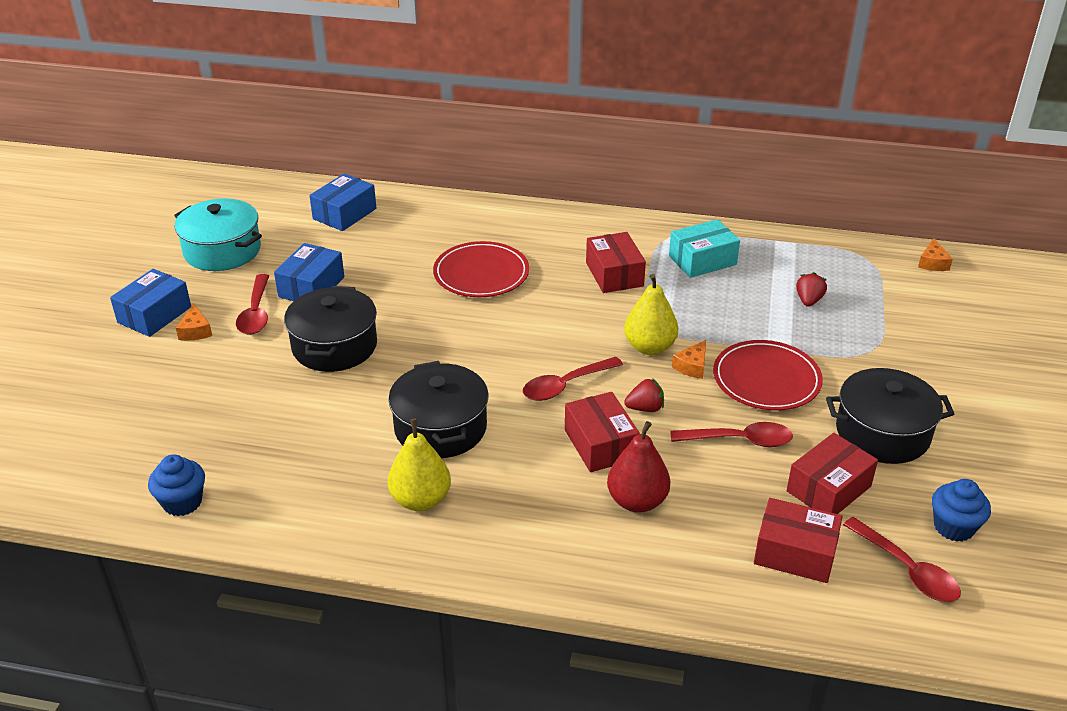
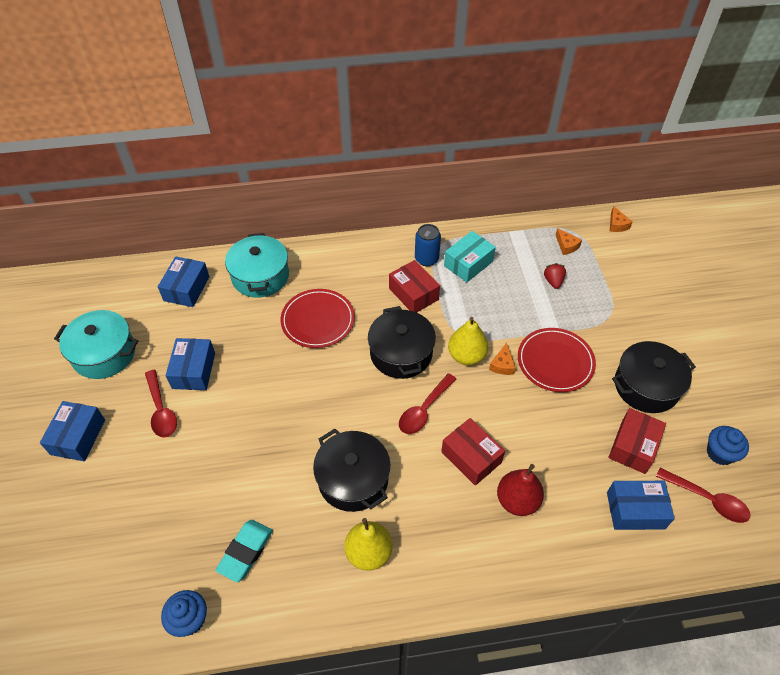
camera: 20 degrees left, 15 degrees up
(196, 331) = (120, 443): orange cheese -> orange cheese (566, 246)
(278, 460) = (245, 552): none -> turquoise eraser
(334, 346) = (238, 425): black pot -> black pot (401, 353)
(435, 220) = (260, 276): none -> turquoise pot
(645, 408) = (487, 414): red strawberry -> none
(650, 245) = (426, 259): none -> blue can
(739, 440) = (560, 422): red spoon -> none
(795, 553) = (635, 510): red box -> blue box

